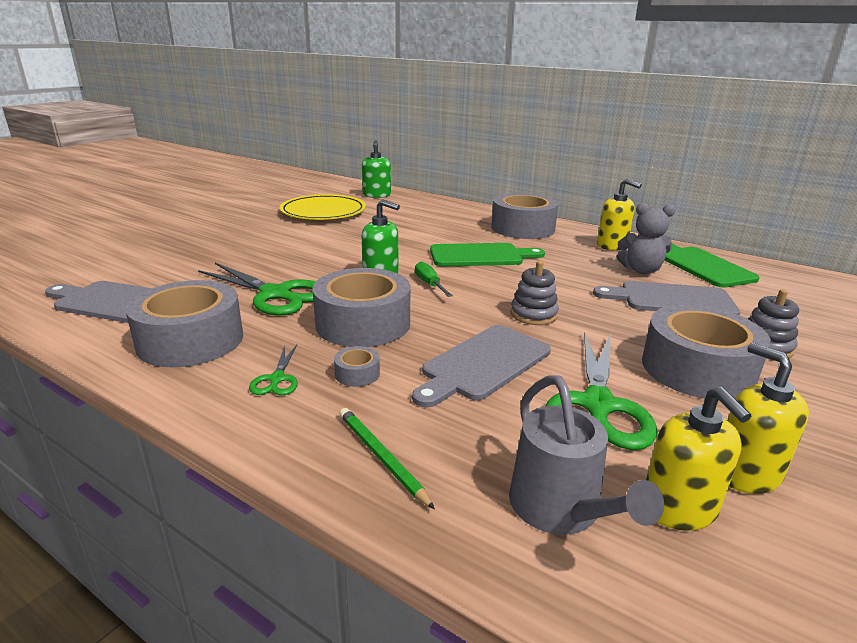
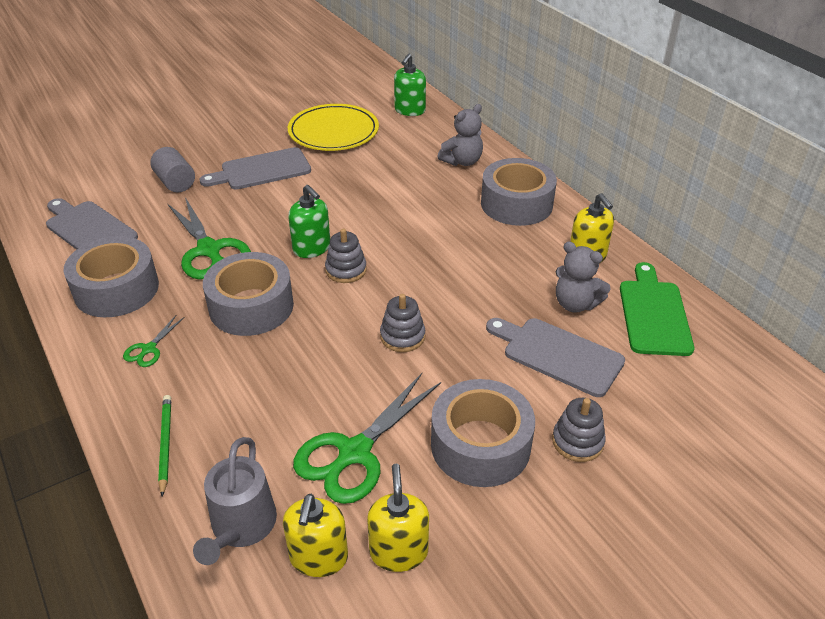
camera: 25 degrees right, 15 degrees up
(193, 258) = (175, 182): none -> grey cylinder
(357, 374) = (206, 362): grey tape -> none
(429, 284) = (346, 270): green screwdriver -> grey stacking toy
(452, 214) = (462, 161): none -> grey teddy bear
(480, 256) = (429, 240): green cutting board -> none
(483, 364) = (307, 381): grey cutting board -> grey cutting board (261, 170)

